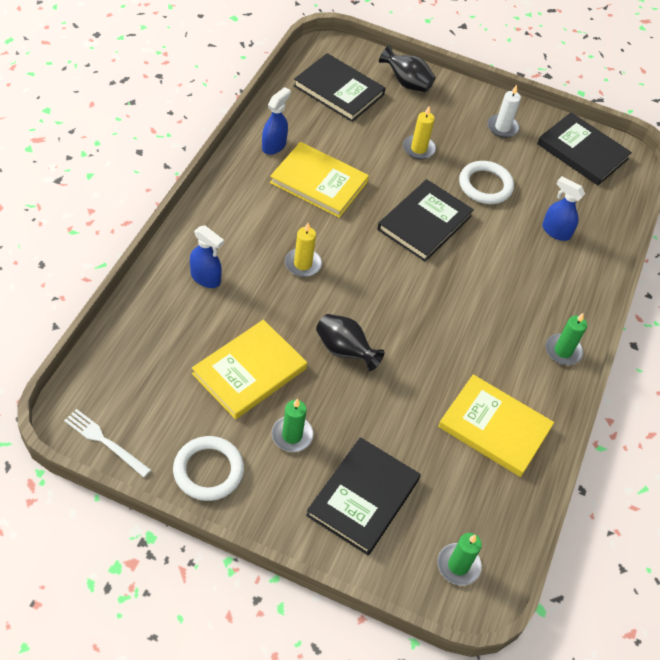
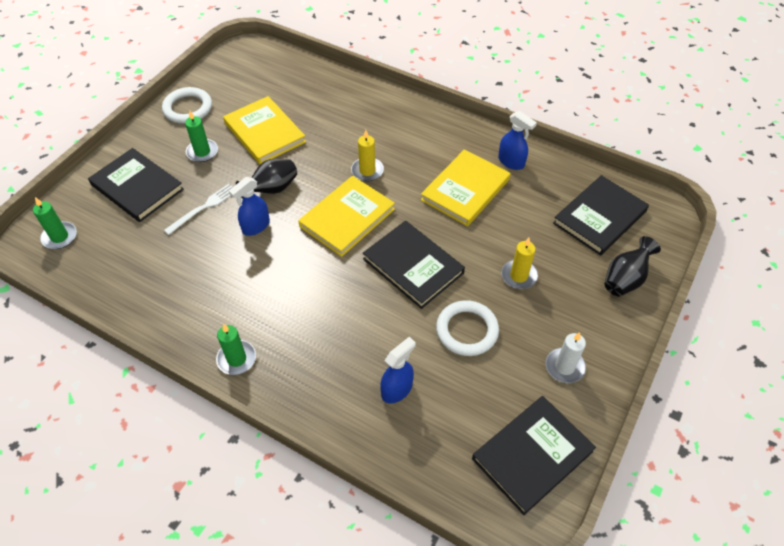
camera: 105 degrees right, 0 degrees up
(105, 441) = (225, 63): white fork -> white fork (203, 208)
(205, 278) = (358, 113): blue spray bottle -> blue spray bottle (255, 226)
(494, 427) = (169, 283): yellow book -> yellow book (347, 218)

